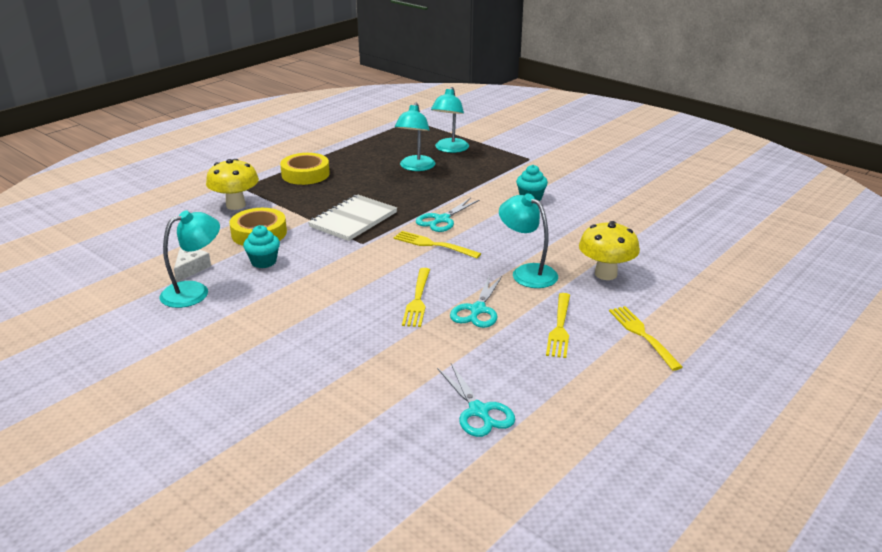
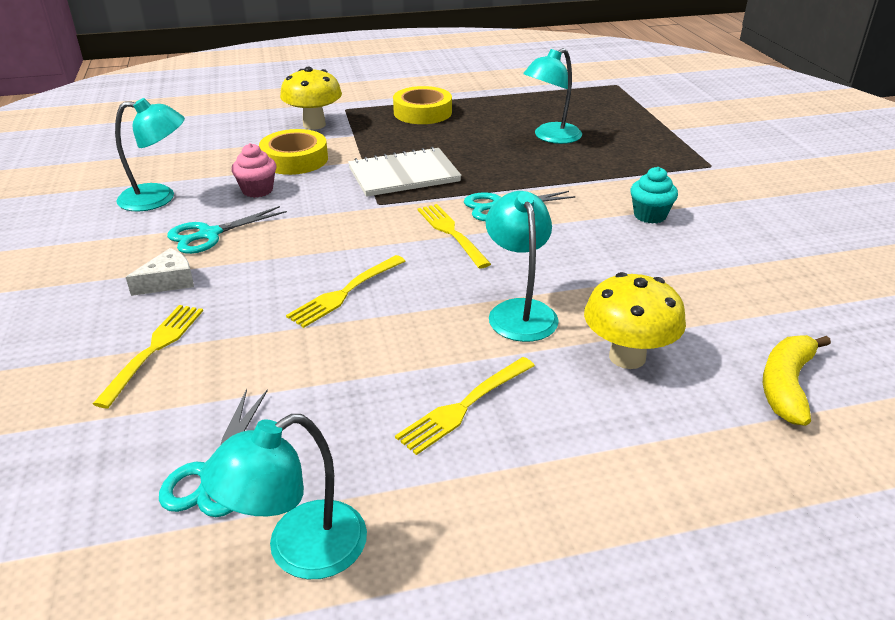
camera: 35 degrees right, 5 degrees up
(190, 269) = (187, 174): white cheese -> white cheese (168, 282)
(263, 262) = (257, 190): turquoise cupcake -> pink cupcake
(450, 149) = (620, 127): turquoise lamp -> turquoise lamp (299, 551)
(477, 310) = (394, 335): turquoise scissors -> turquoise scissors (209, 234)
(642, 335) = (568, 475): yellow fork -> yellow fork (154, 350)
(686, 259) = (786, 385): none -> yellow banana

